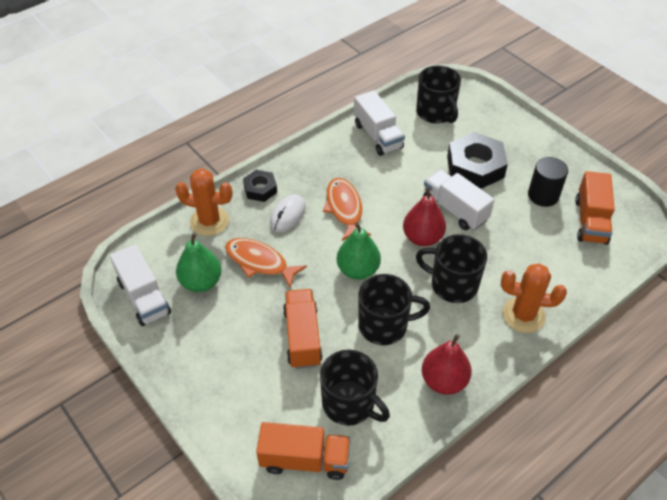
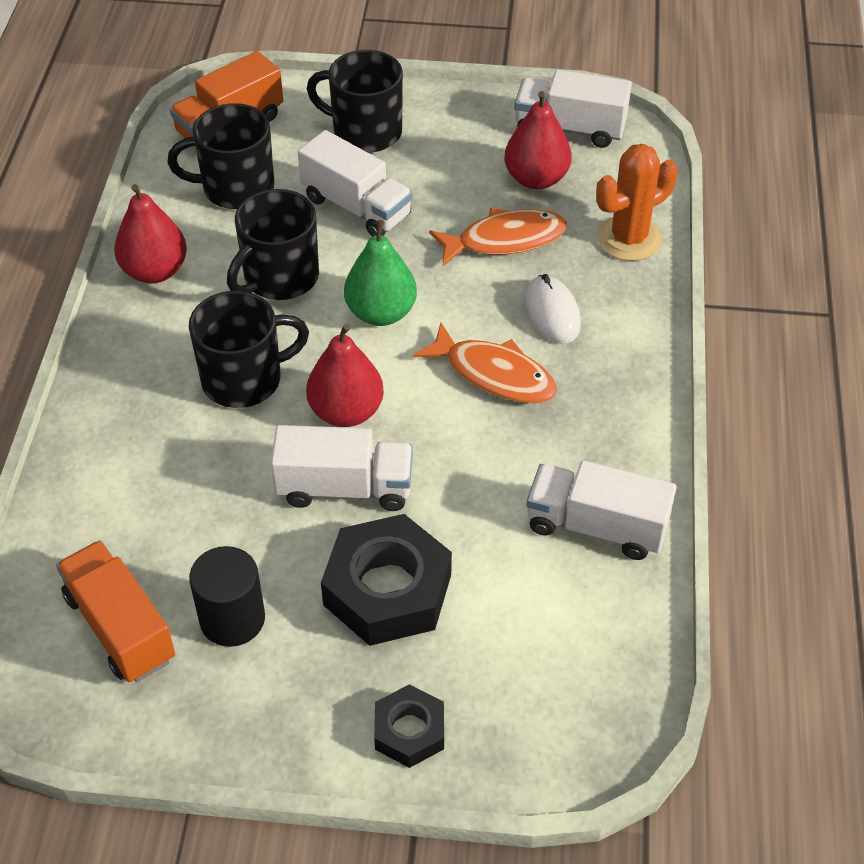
camera: 135 degrees right, 0 degrees up
(201, 282) = (536, 179): green pear -> red pear
(260, 189) = (633, 318): black nut -> black nut (409, 731)
(302, 337) = (356, 207): orange truck -> white truck
(436, 113) = (564, 654): black mug -> black mug (365, 132)
(523, 315) = (118, 405): orange cactus -> none

